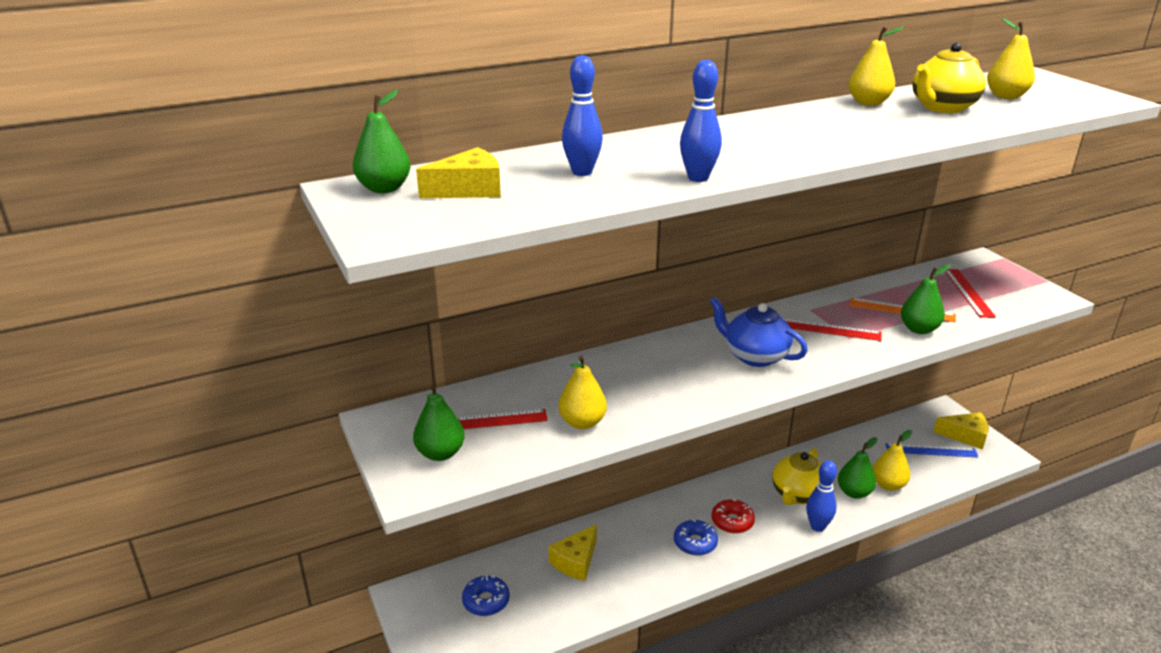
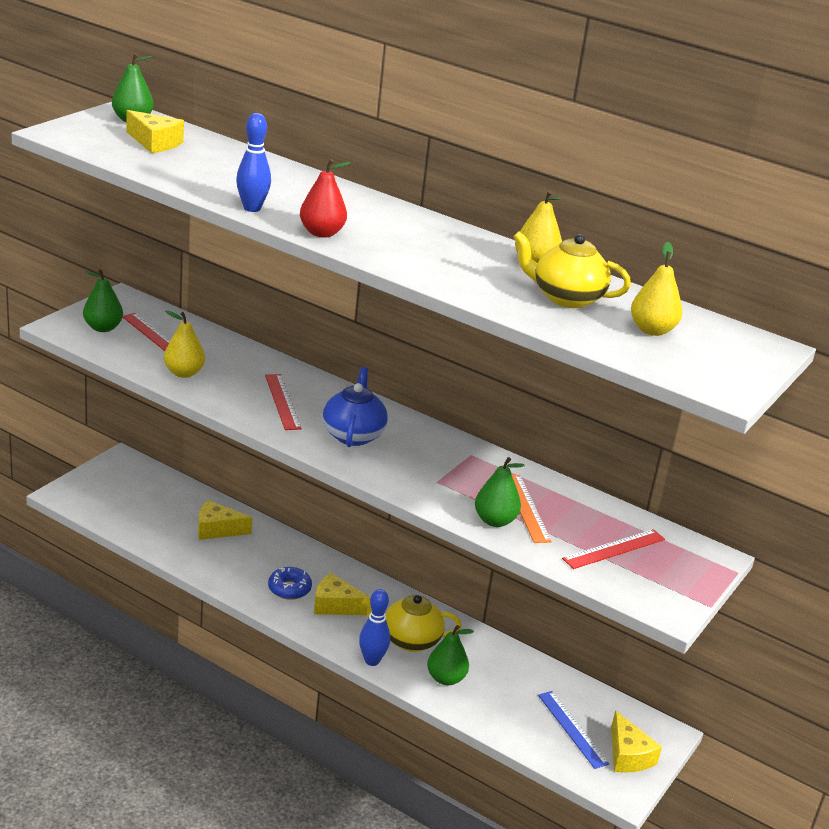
camera: 55 degrees right, 0 degrees up
(486, 601) = (142, 498): blue donut -> none
(582, 172) = (223, 170): blue bowling pin -> none
(732, 521) = (335, 605): red donut -> yellow cheese
(777, 161) = (321, 233): none -> red pear
(827, 329) = (440, 467): red ruler -> red ruler (282, 401)
(888, 485) = (480, 702): yellow pear -> none

